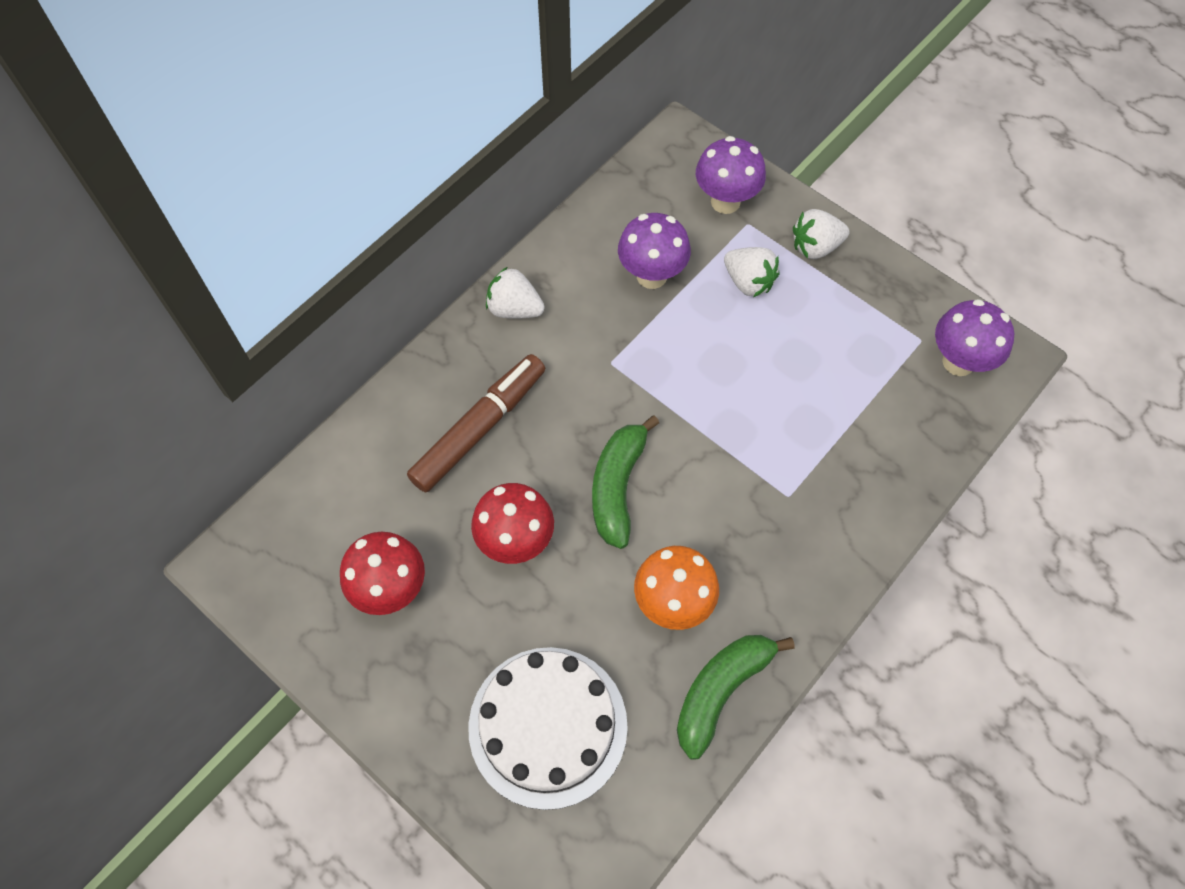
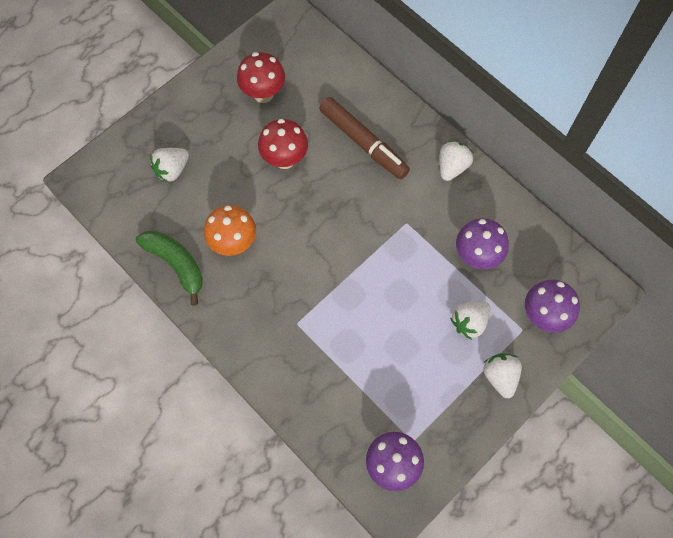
camera: 95 degrees right, 5 degrees up
(548, 726) = (172, 170): white cake -> white strawberry
(618, 486) = (315, 219): green banana -> none

